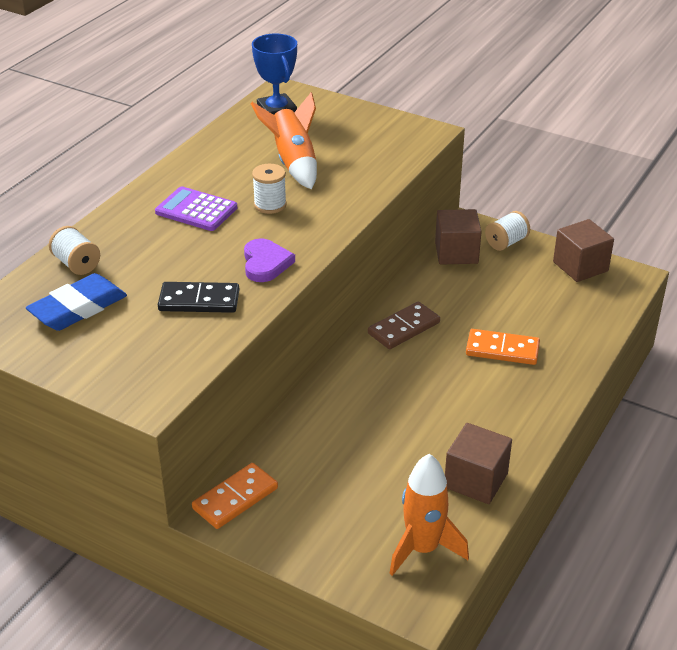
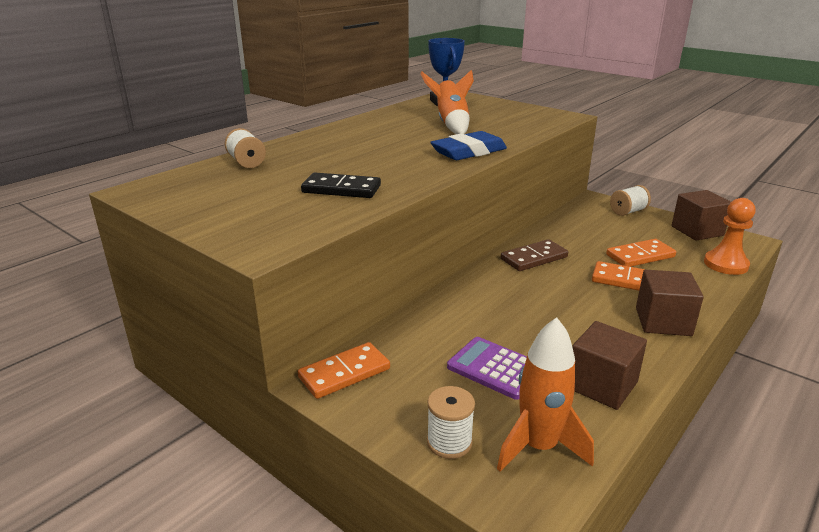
camera: 10 degrees right, 10 degrees down
(78, 308) = (231, 186): blue eraser -> blue eraser (468, 152)
(196, 210) = (362, 142): purple calculator -> purple calculator (495, 368)
(265, 263) = (410, 172): purple heart -> none
(270, 205) = (425, 142): white spool -> white spool (449, 442)
(456, 253) = (584, 214): brown cube -> brown cube (663, 321)
(517, 312) = (640, 256): none -> orange domino
(604, 315) = (725, 264): none -> orange pawn

